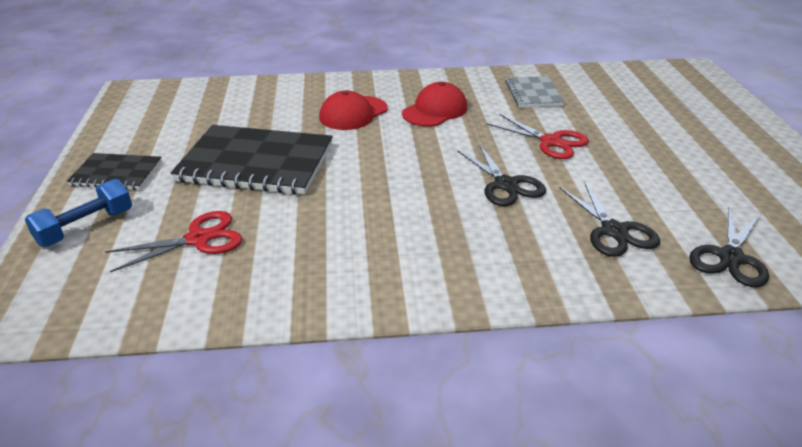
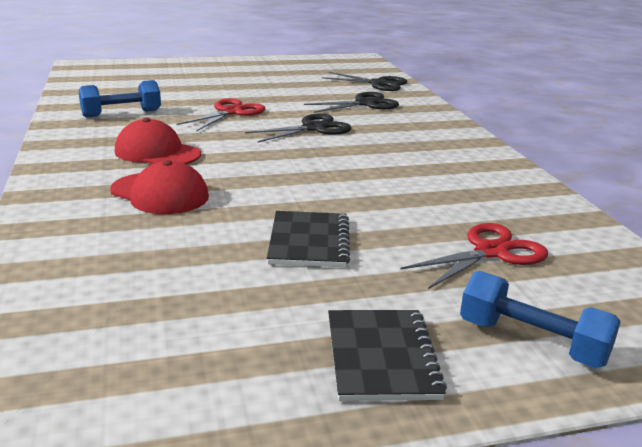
camera: 100 degrees left, 10 degrees down
(198, 239) = (491, 252): red scissors -> red scissors turned 90 degrees clockwise
(256, 163) = (309, 241): black notebook -> black notebook, size x0.54
(533, 94) = (121, 114): grey notebook -> blue dumbbell

